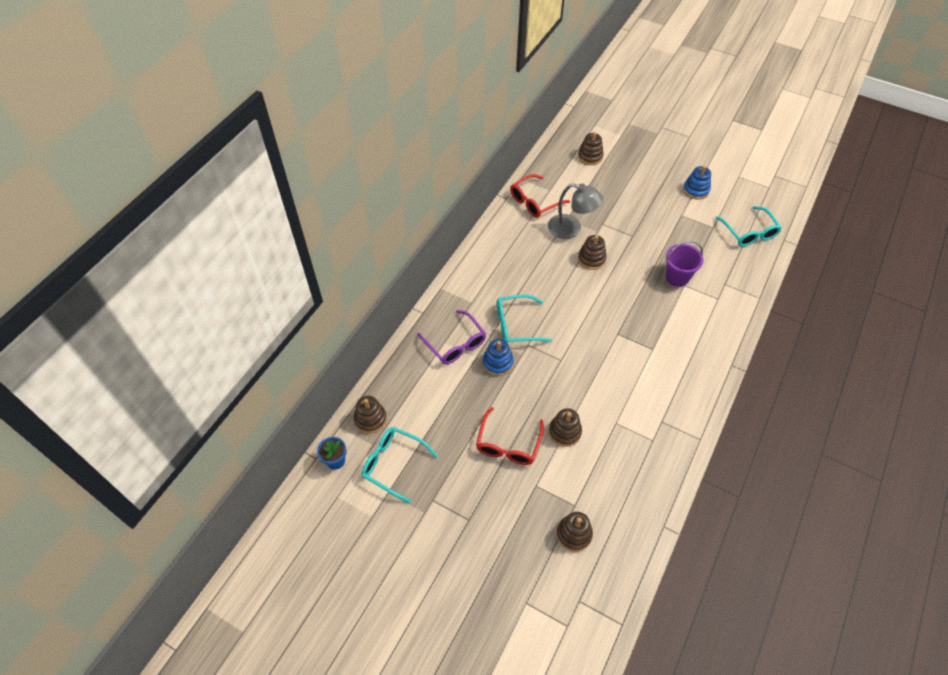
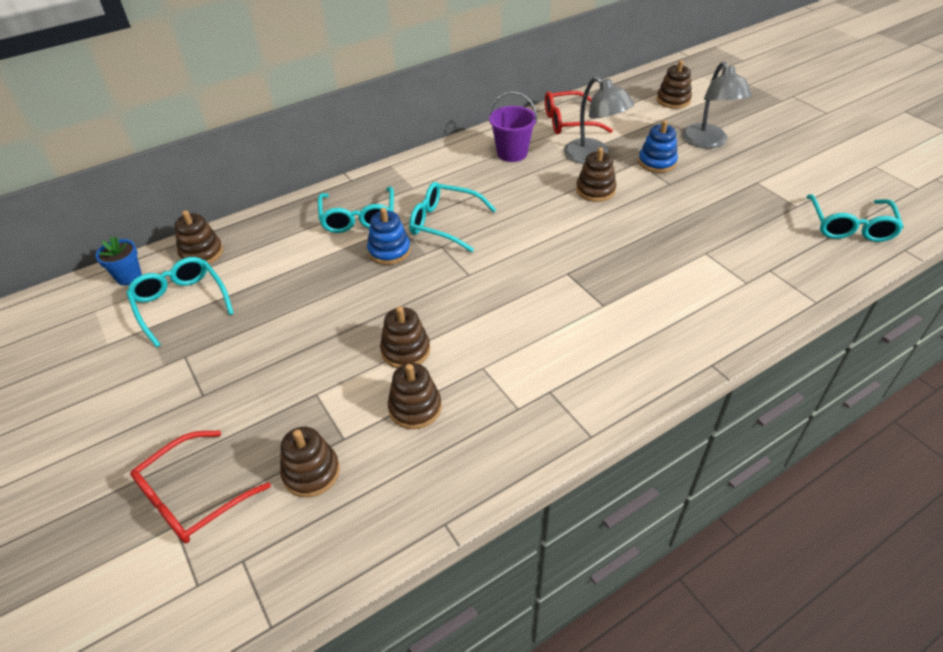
camera: 30 degrees right, 10 degrees down
(455, 344) = (358, 218): purple glasses -> turquoise glasses
(508, 444) = (324, 335): red glasses -> red glasses (193, 497)
(598, 467) = (415, 408): none -> brown stacking toy
(634, 189) = (708, 142): none -> grey lamp
(677, 277) = (701, 241): purple bucket -> purple bucket (512, 153)
(696, 190) = (797, 163): blue stacking toy -> blue stacking toy (657, 162)

